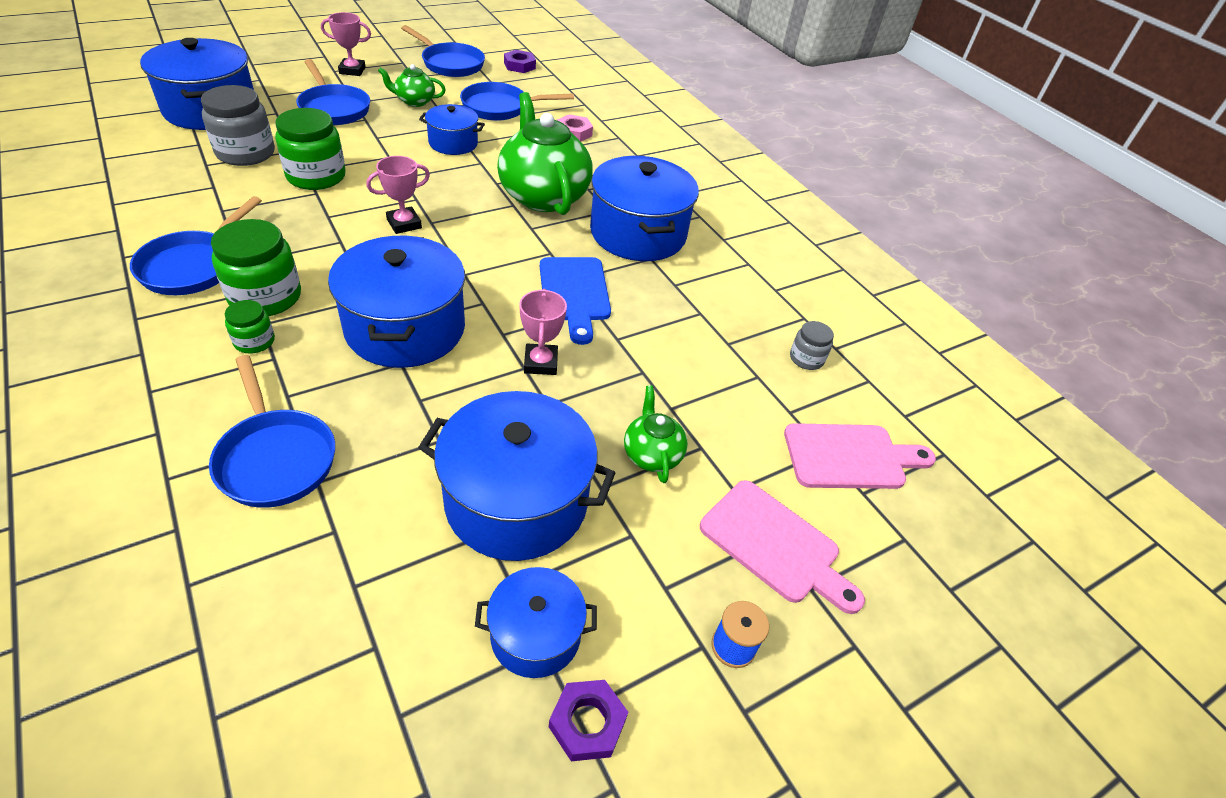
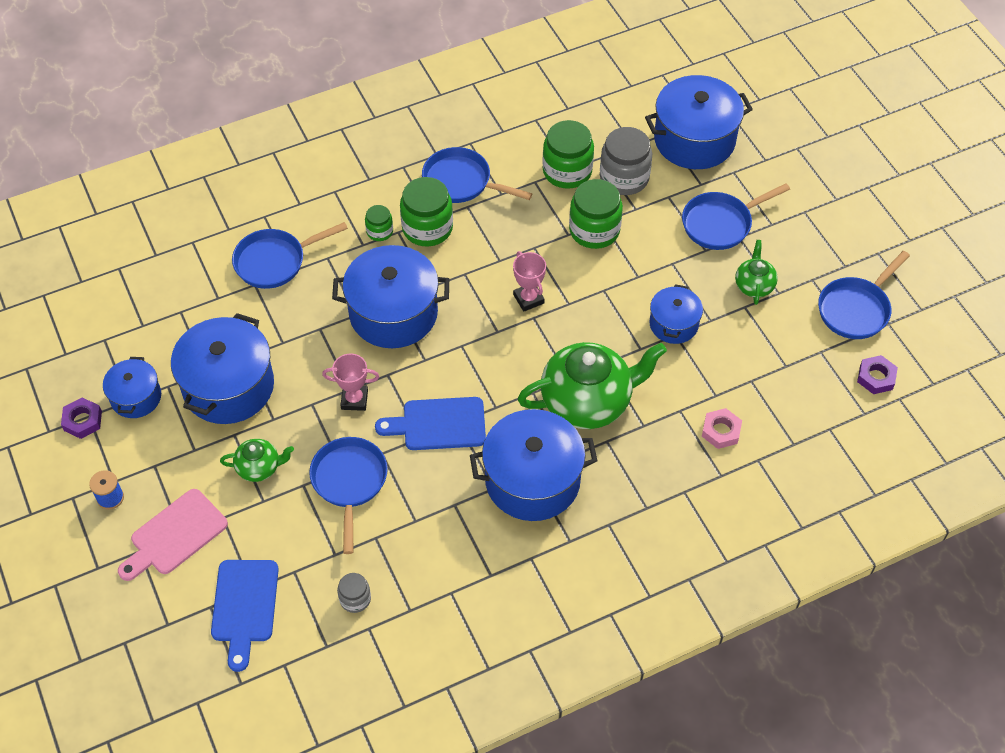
camera: 100 degrees right, 10 degrees up
(216, 187) = (567, 171): none -> green jar
(352, 70) = (809, 226): pink trophy -> none
(500, 108) = (760, 361): blue pan -> blue pan (349, 482)
(850, 457) = (244, 606): pink cutting board -> blue cutting board

